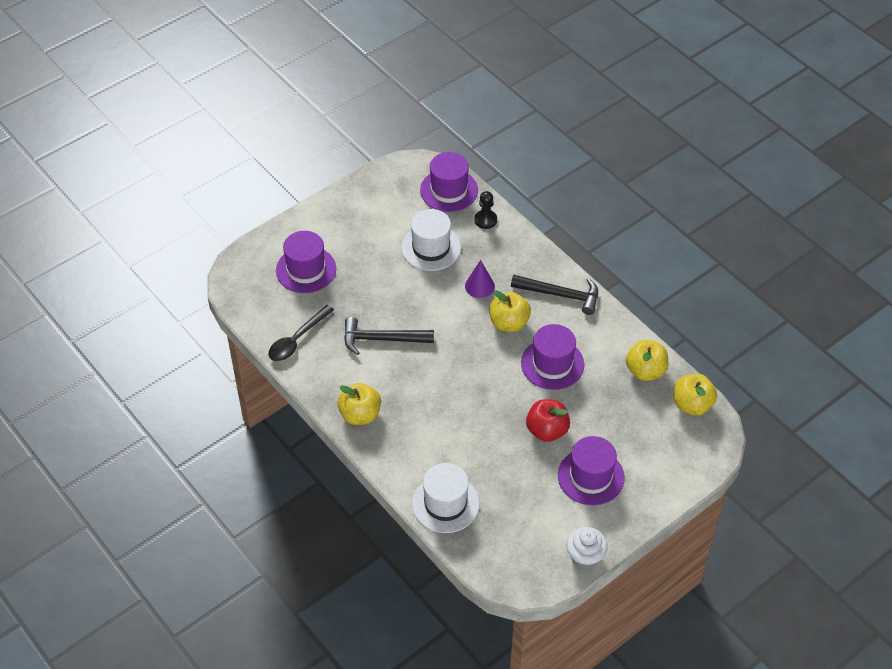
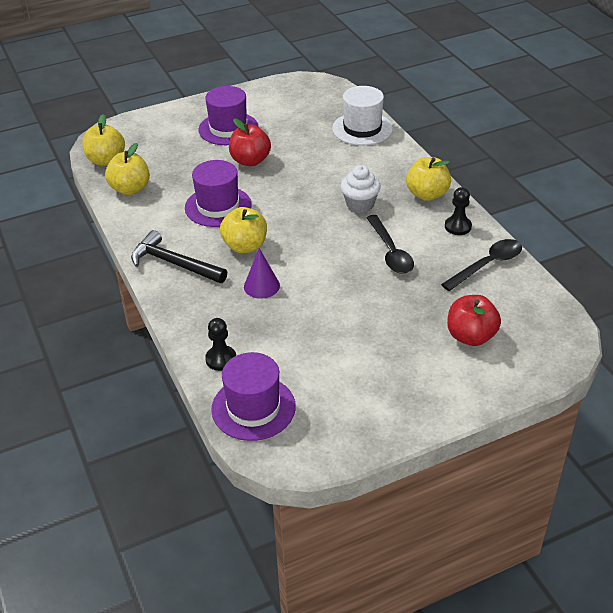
camera: 165 degrees left, 10 degrees down
(306, 269) = (470, 336): purple hat -> red apple
(326, 378) = (458, 226): none -> black pawn
(382, 339) = (390, 252): black hammer -> black spoon
(431, 248) = (304, 337): white hat -> none
(585, 557) = (260, 88): white cupcake -> white cupcake (360, 205)

